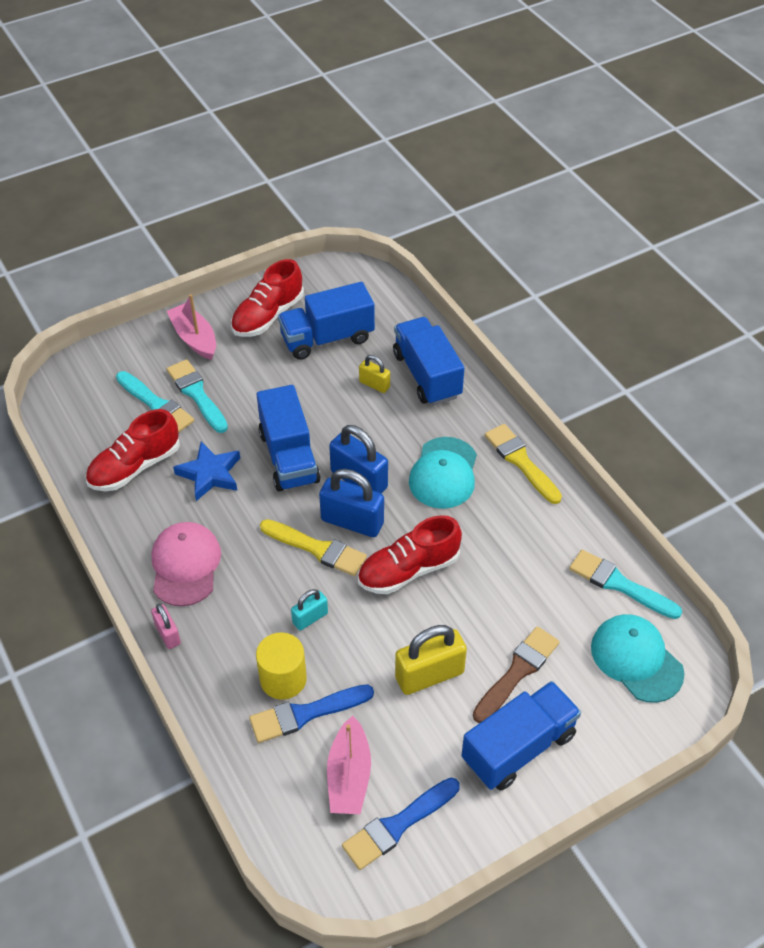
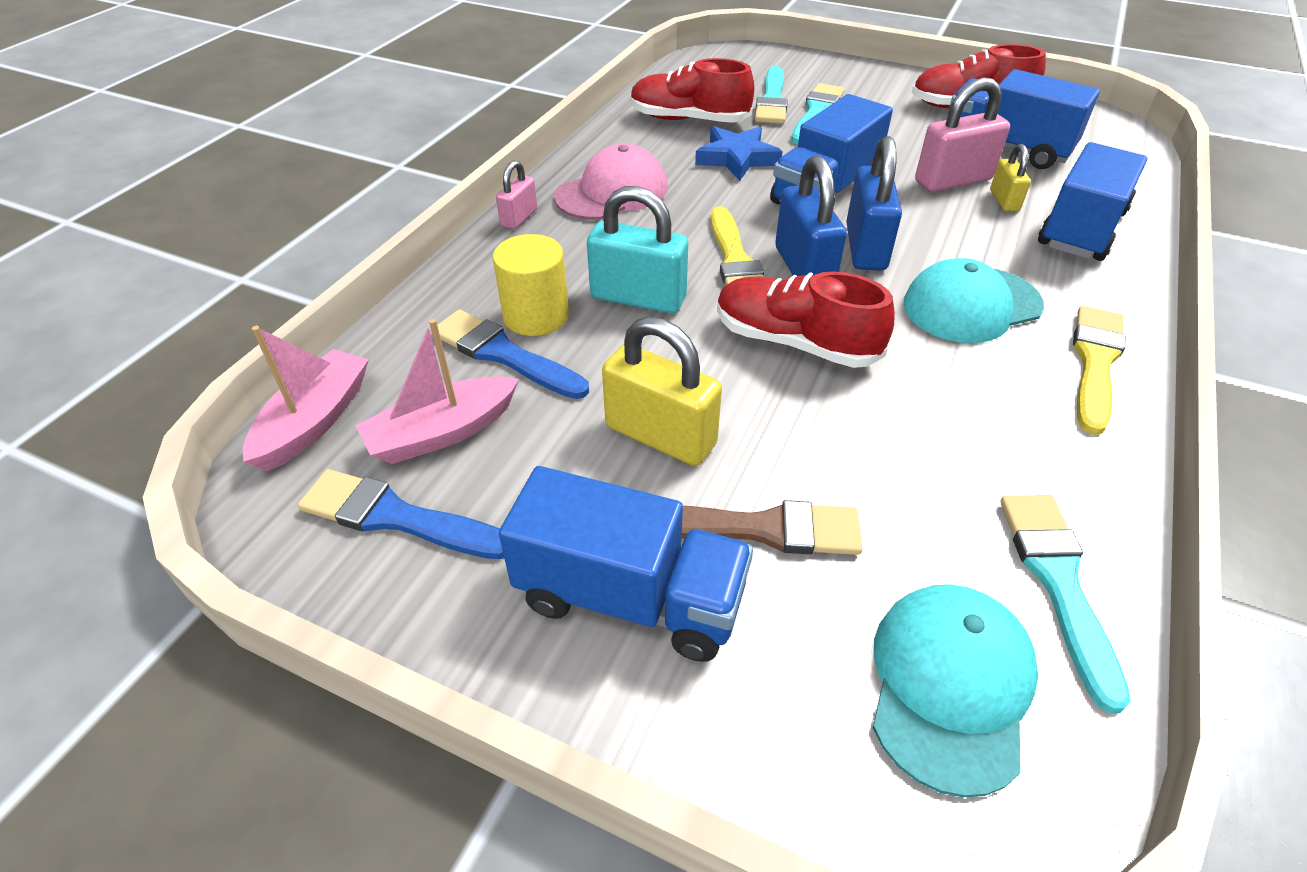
camera: 55 degrees right, 5 degrees down
(194, 338) = (875, 85): pink boat -> pink boat (314, 421)
(310, 618) = (638, 298): turquoise padlock -> turquoise padlock, size x1.80
(335, 390) = (953, 180): none -> pink padlock

